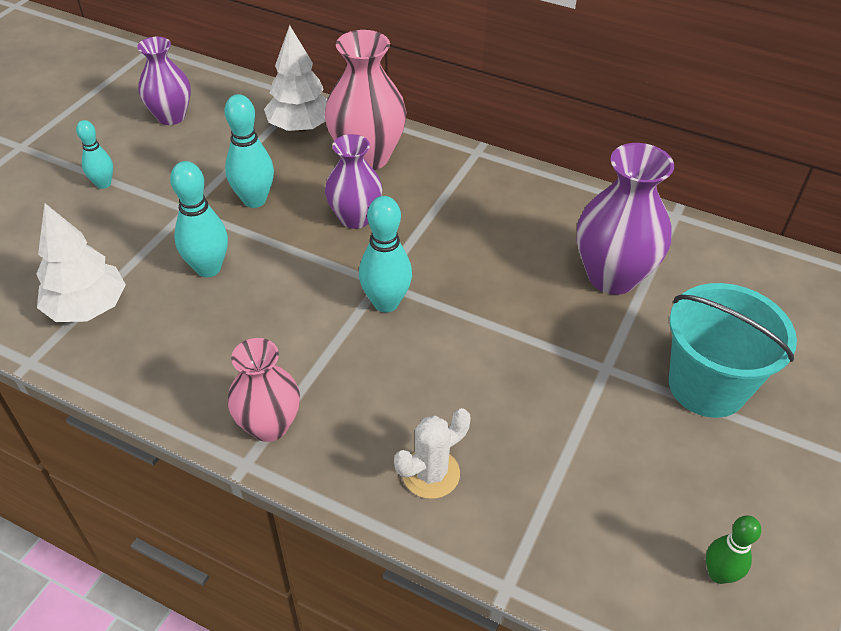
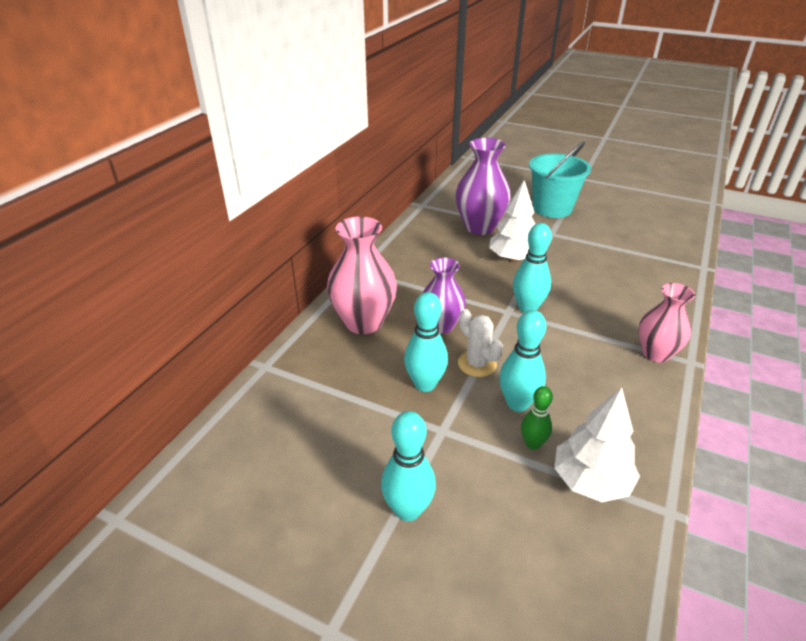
camera: 90 degrees left, 10 degrees down
(103, 184) = (408, 510): turquoise bowling pin -> turquoise bowling pin, size x1.59
(171, 116) = (283, 468): purple vase -> none
(300, 127) = (316, 364): white tree -> white tree (513, 259)
(431, 474) = (653, 289): white cactus -> white cactus (477, 364)
(718, 574) = (658, 216): green bowling pin -> green bowling pin (533, 444)

